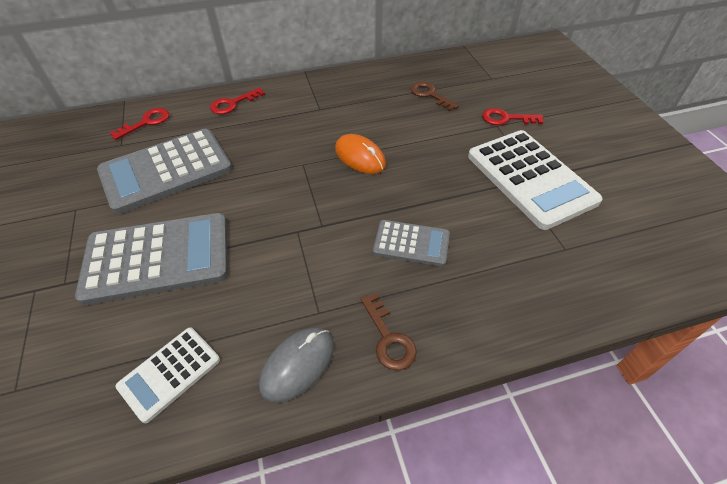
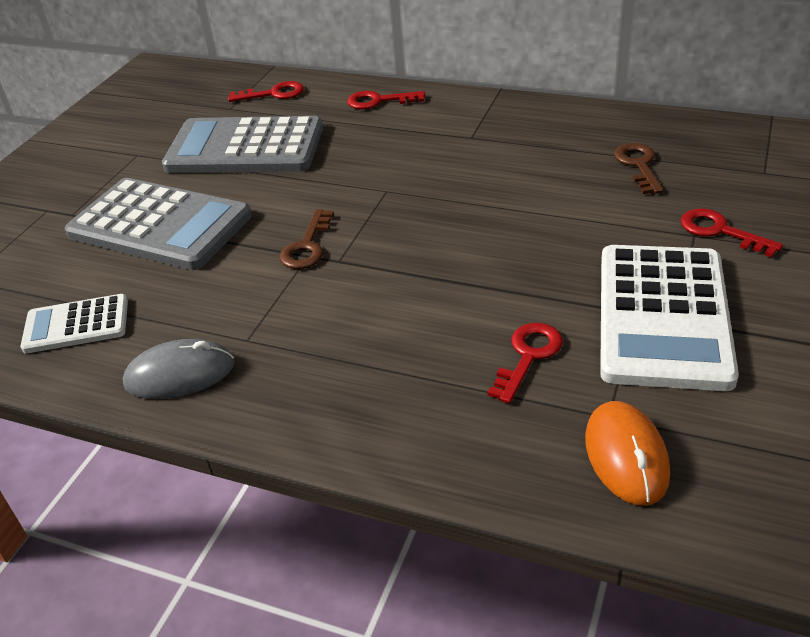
camera: 40 degrees right, 10 degrees down
(360, 157) = (460, 206): orange mouse -> orange mouse (626, 456)
(388, 338) = (287, 397): brown key -> brown key (307, 246)
(411, 243) = (415, 320): grey calculator -> none
(493, 234) = (528, 356): none -> red key

